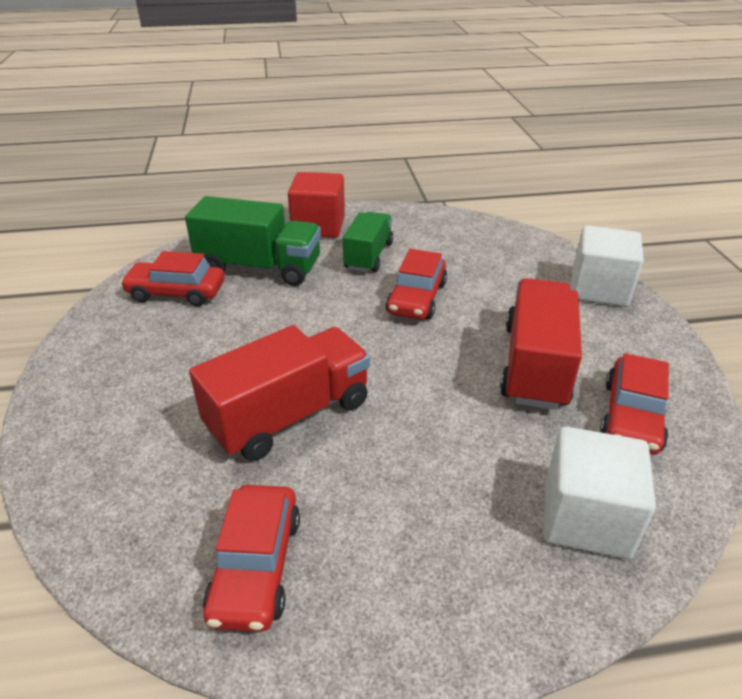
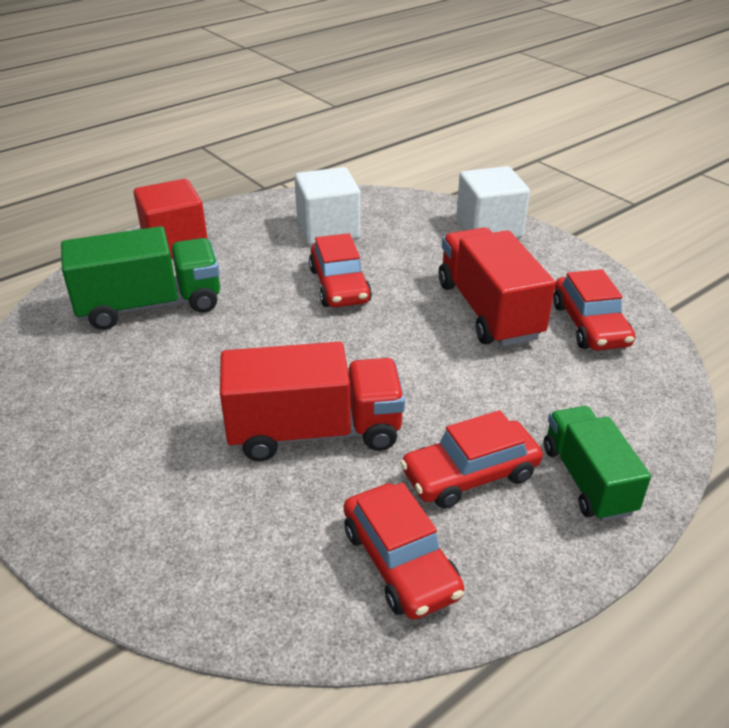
camera: 30 degrees left, 0 degrees up
(176, 292) = (78, 361): red car -> red car (470, 475)
(289, 415) = (314, 431): red truck -> red truck turned 60 degrees clockwise
(368, 256) = (257, 259): green truck -> green truck (587, 480)
(586, 517) = (614, 412): white cube -> white cube (328, 230)

